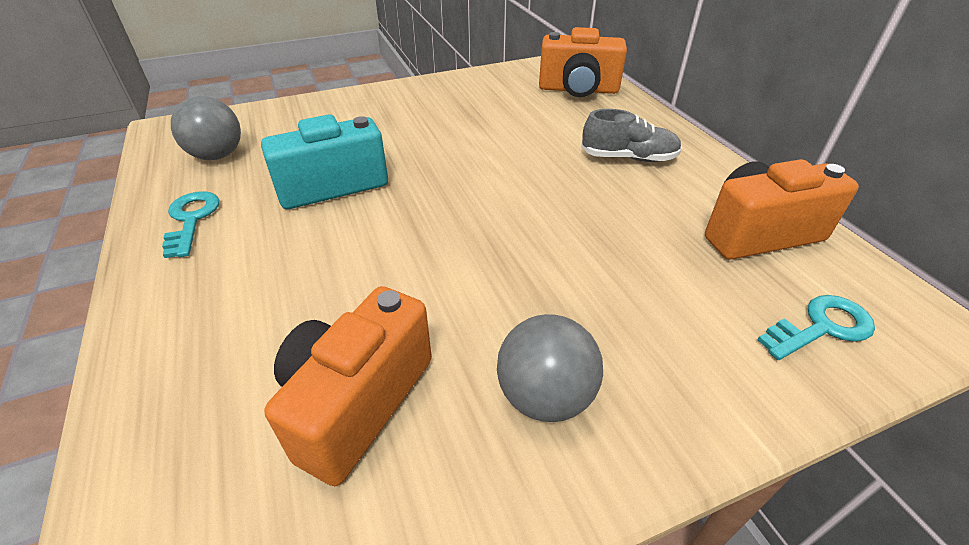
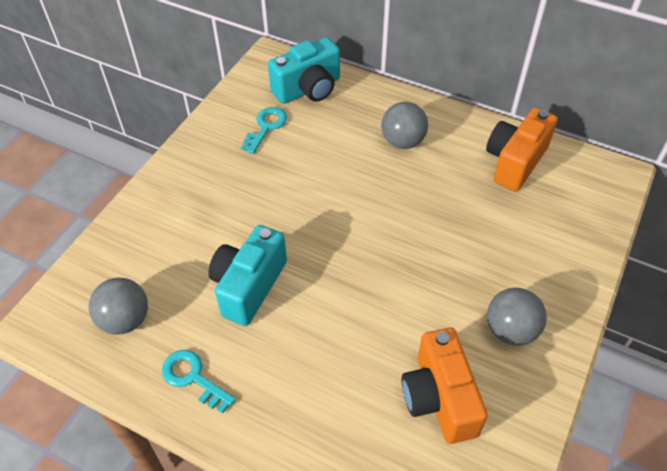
camera: 40 degrees left, 10 degrees up
(578, 90) = (308, 89): orange camera -> turquoise camera
(628, 158) = (403, 141): grey shoe -> grey ball
(821, 327) = (581, 207): turquoise key -> turquoise key (266, 127)

